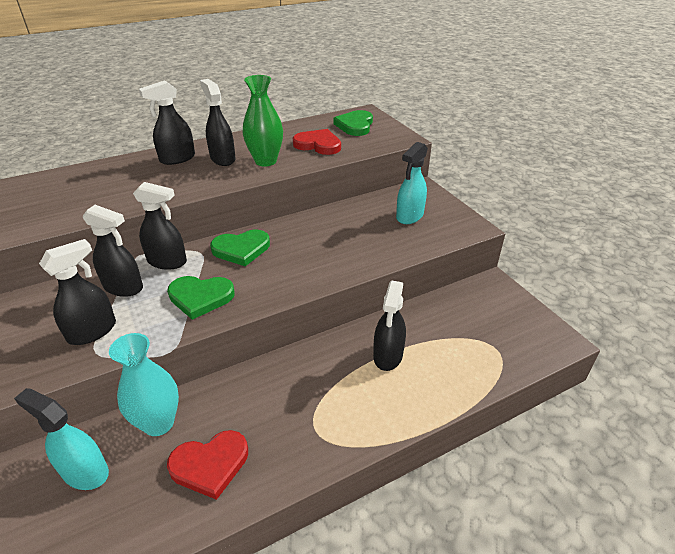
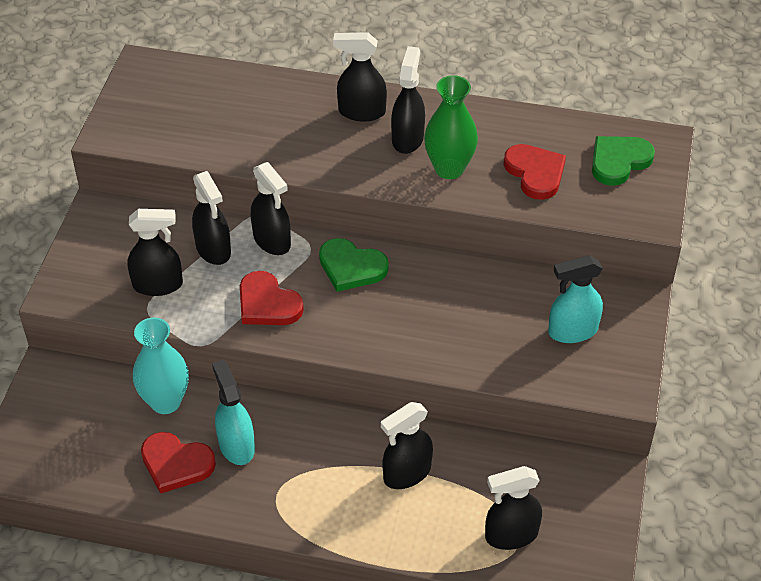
camera: 40 degrees right, 10 degrees up
(85, 472) = (89, 406): turquoise spray bottle -> turquoise spray bottle (236, 445)
(200, 297) = (267, 303): green heart -> red heart
(488, 349) = (511, 535): none -> black spray bottle

